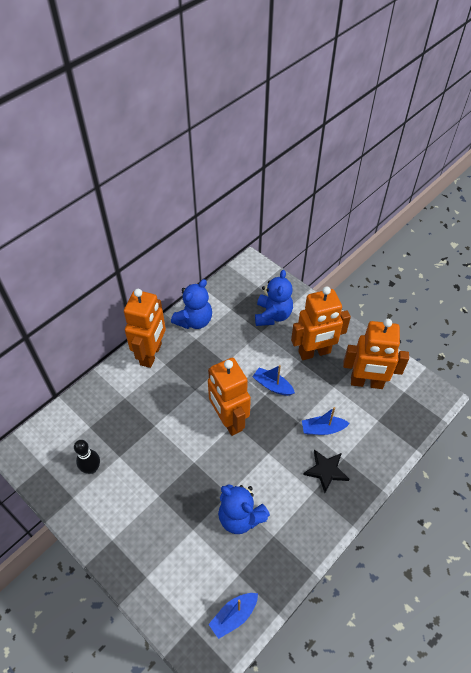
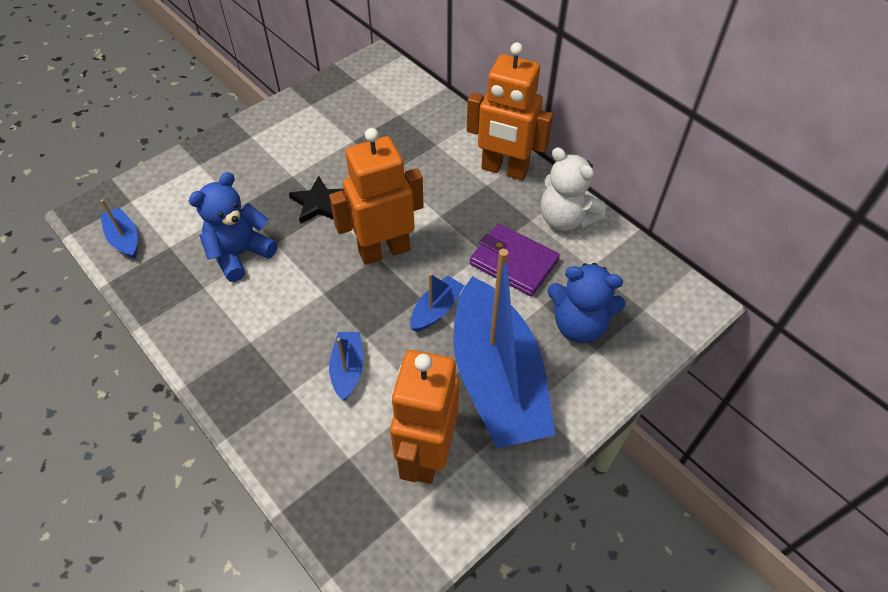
camera: 95 degrees right, 0 degrees up
(91, 468) = (342, 117): black bowling pin -> none
(194, 321) = (565, 219): blue teddy bear -> white teddy bear
(231, 347) = (513, 262): none -> purple wallet
(314, 352) = (497, 379): orange robot -> blue boat
(326, 471) = (277, 363): black star -> black star (319, 203)

